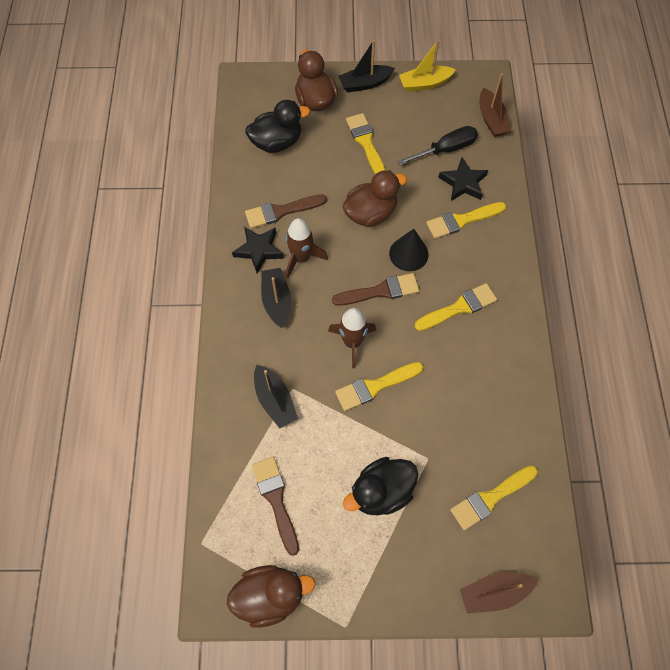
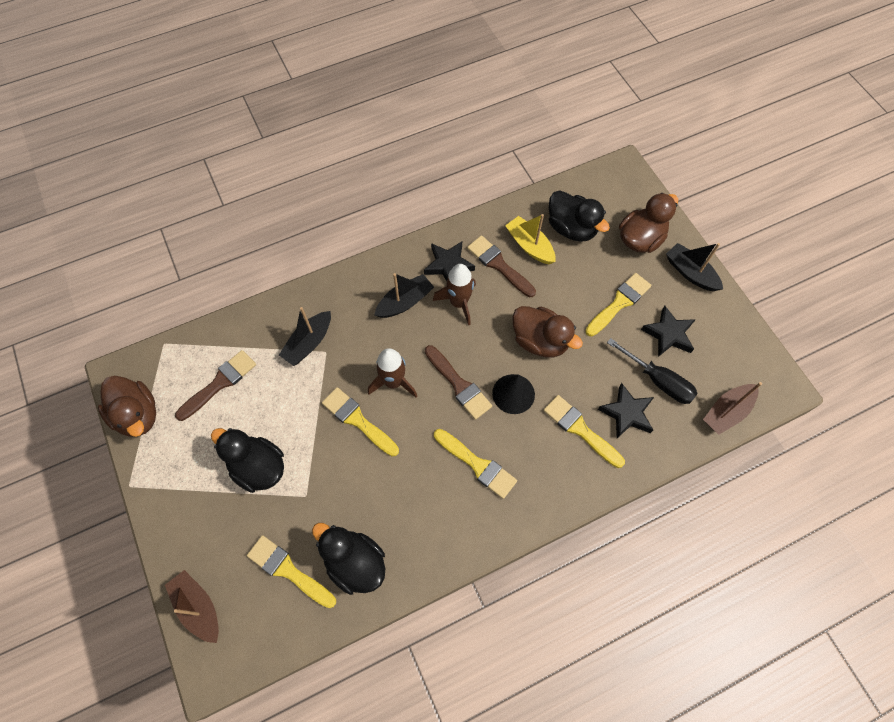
camera: 65 degrees right, 0 degrees up
(410, 124) = (668, 334): none -> black star
(424, 84) = (729, 327): yellow boat -> yellow boat (529, 246)
(505, 438) = (355, 562): none -> black duck

